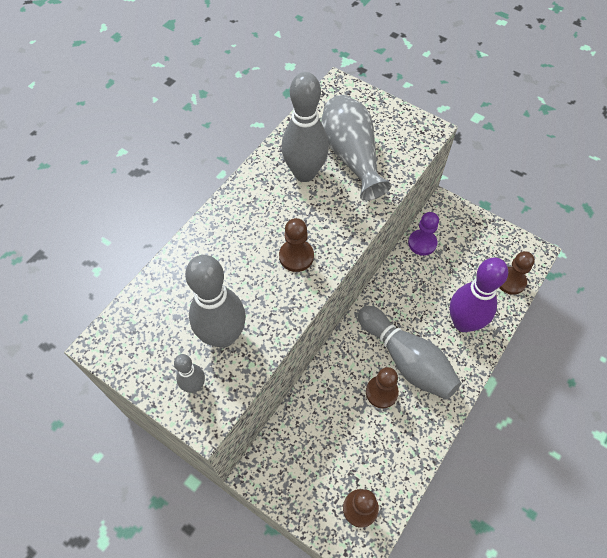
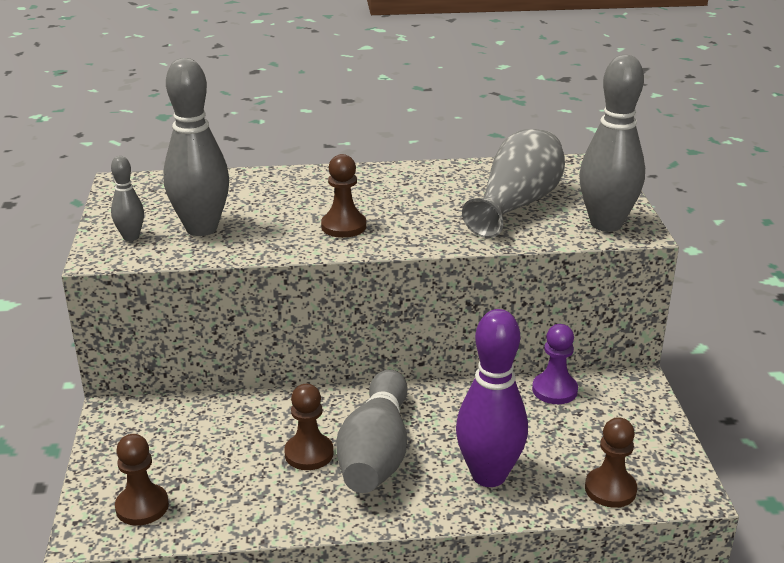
camera: 50 degrees right, 30 degrees down
(305, 173) = (451, 191): grey bowling pin -> grey bowling pin (606, 224)

